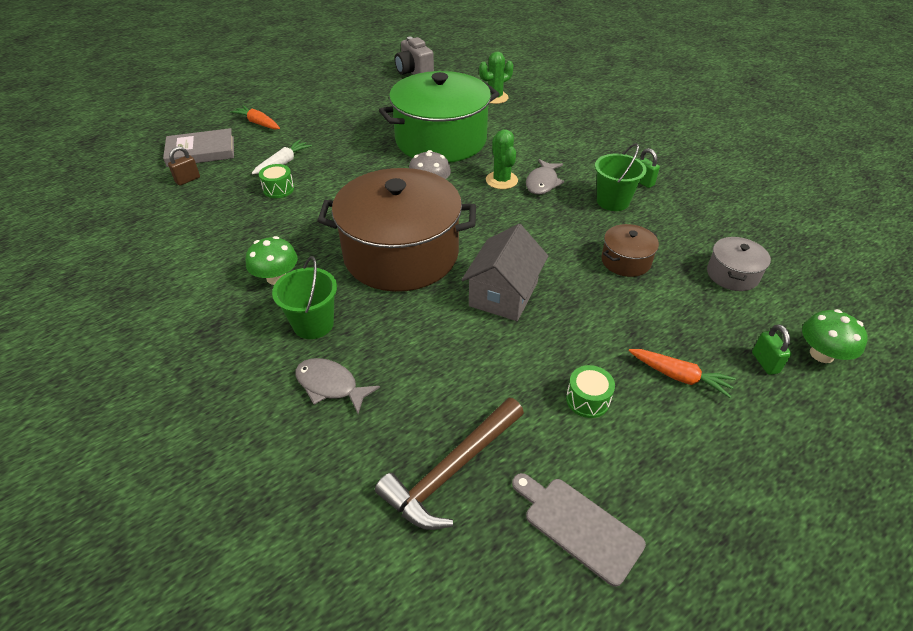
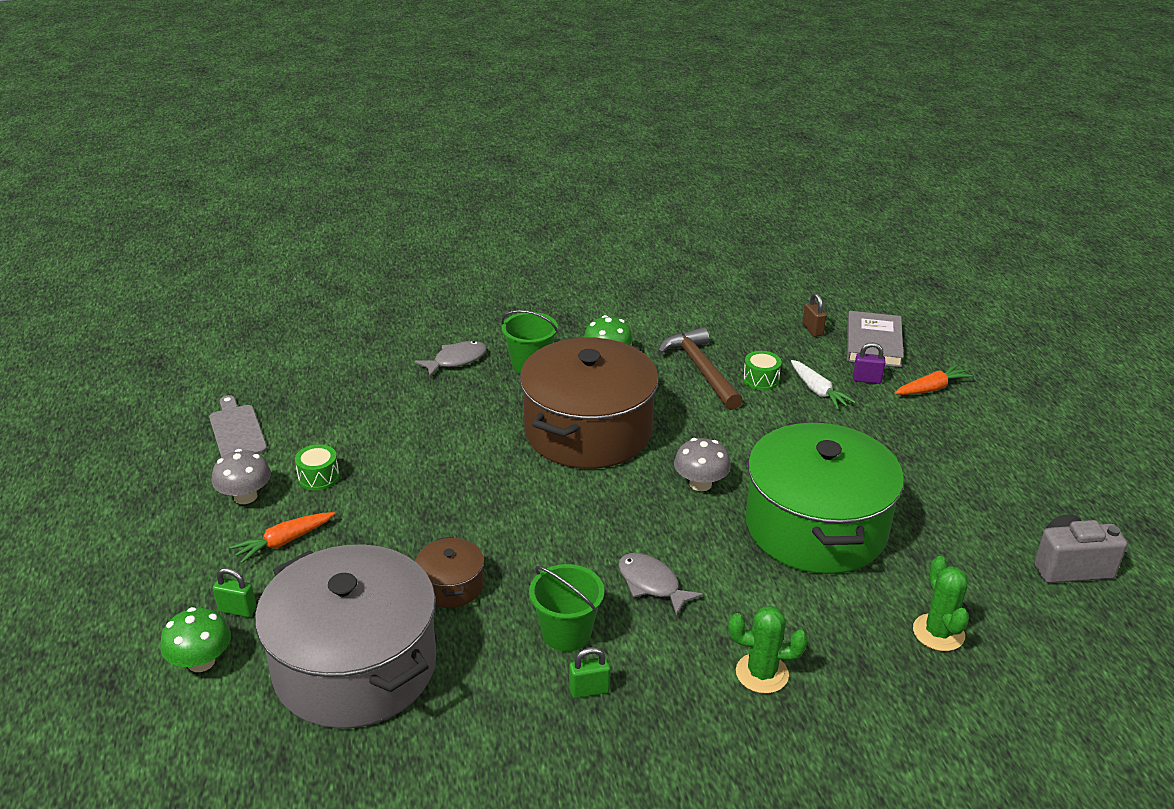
camera: 115 degrees right, 10 degrees down
(257, 147) = (866, 380): none -> purple padlock
(451, 470) = (331, 393): brown hammer -> brown hammer (701, 370)
(501, 180) = (680, 548): green cactus -> green cactus (762, 673)
(503, 294) = (477, 476): grey house -> none
(578, 526) = (237, 430): grey cutting board -> grey cutting board turned 90 degrees counterclockwise
(659, 443) = (245, 496): none -> grey mushroom
(732, 274) = (355, 666): grey pot -> grey pot, size x2.35

